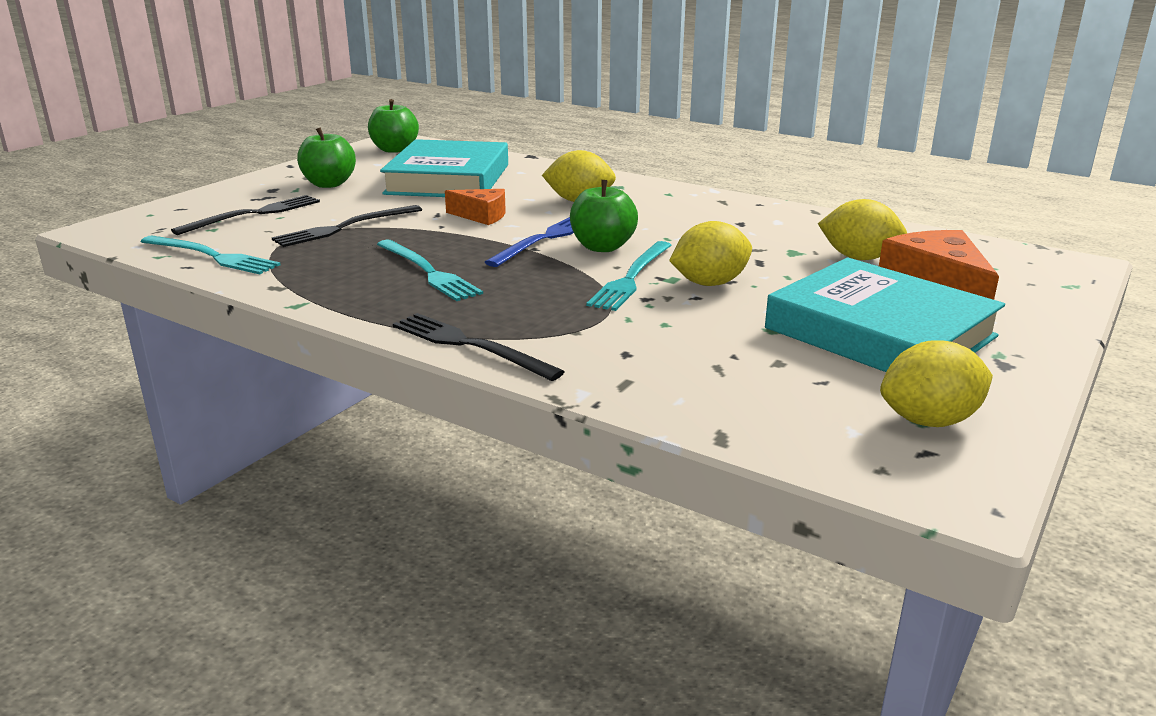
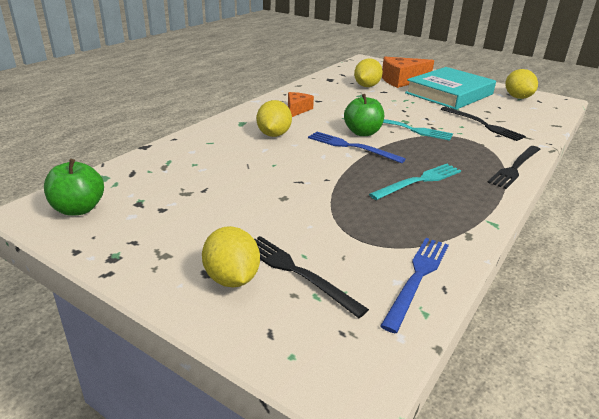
camera: 90 degrees left, 5 degrees up
(212, 256) = (417, 278): turquoise fork -> blue fork
(329, 184) = (200, 238): green apple -> none
(345, 227) = (333, 218): black fork -> black fork (483, 125)
(448, 179) = (204, 179): turquoise book -> none
(481, 216) = (305, 165): orange cheese -> orange cheese (297, 110)
(709, 283) = (409, 114): yellow lemon -> yellow lemon (232, 278)

